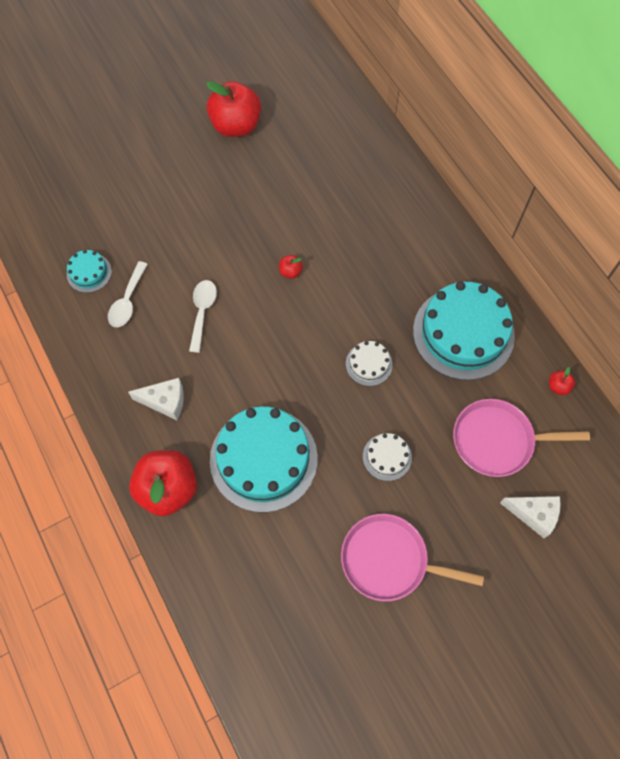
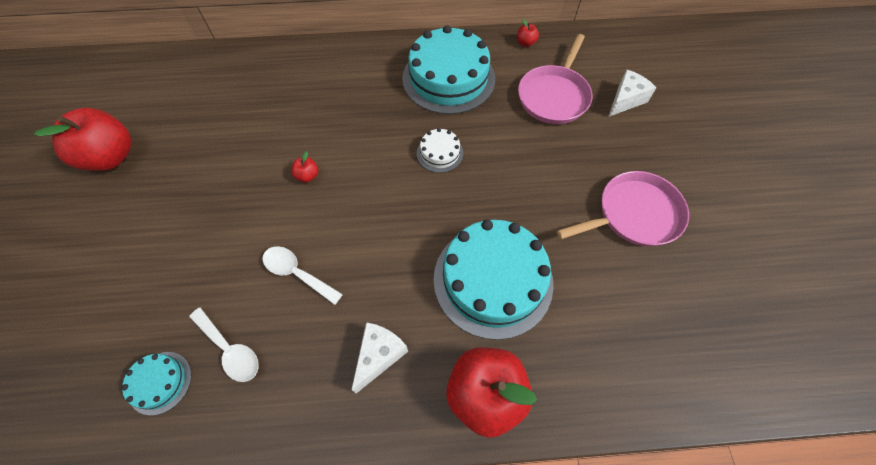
camera: 65 degrees left, 5 degrees down
(387, 457) = (535, 176): white cake -> none
(389, 560) = (634, 214): pink pan -> pink pan turned 150 degrees counterclockwise

